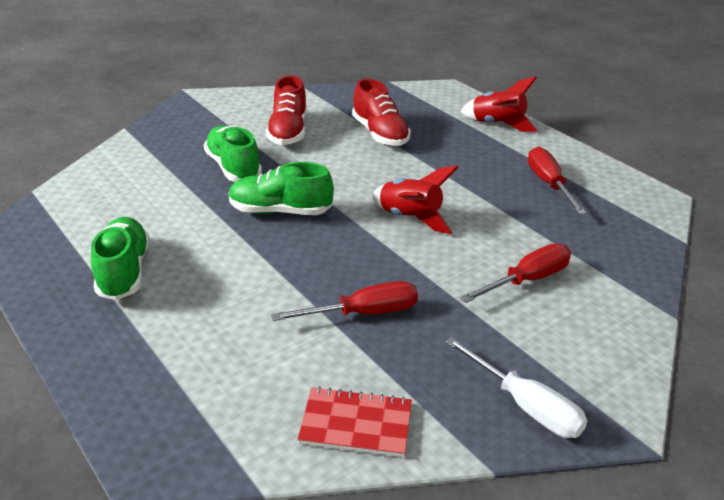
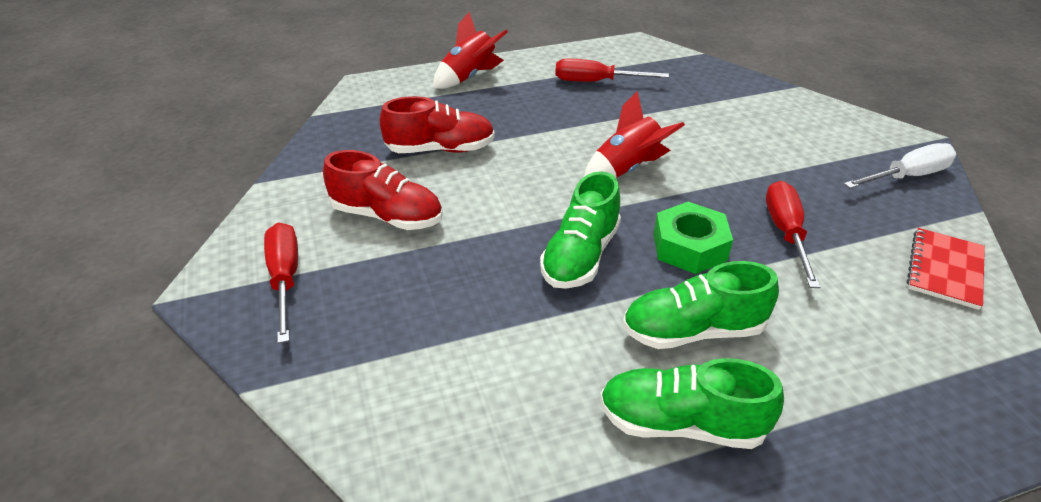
camera: 70 degrees left, 5 degrees up
(233, 167) = (454, 280): green shoe -> green shoe (693, 331)
(315, 260) = (689, 247): none -> green nut
(527, 280) = (744, 132): red screwdriver -> red screwdriver (285, 279)

